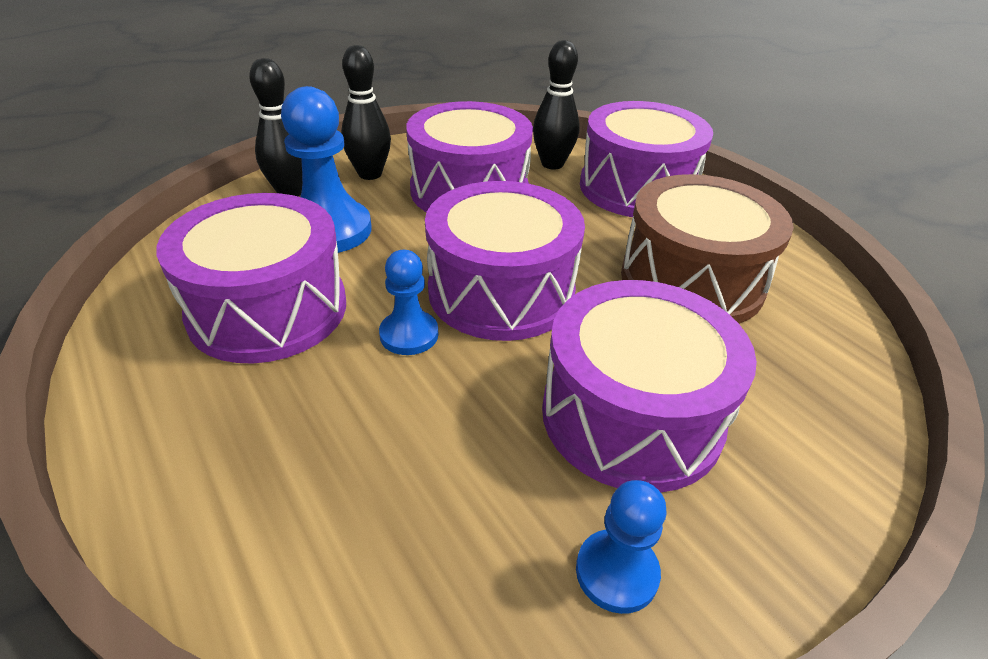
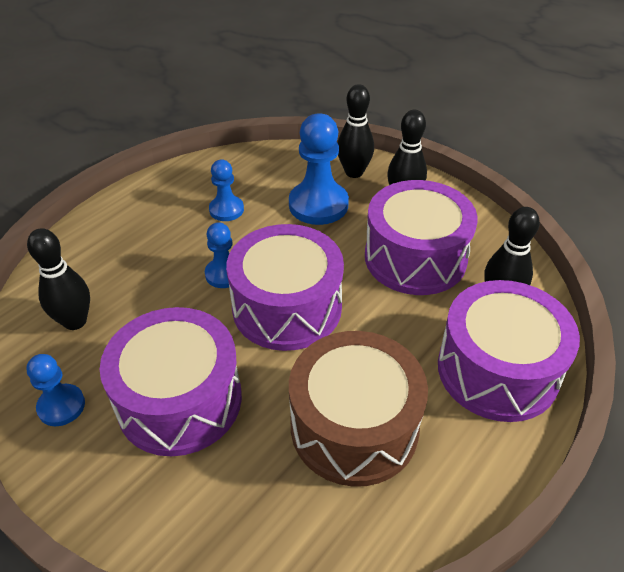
camera: 75 degrees right, 5 degrees up
(268, 309) = (226, 210): purple drum -> blue pawn
(420, 539) = (75, 321): none -> black bowling pin

